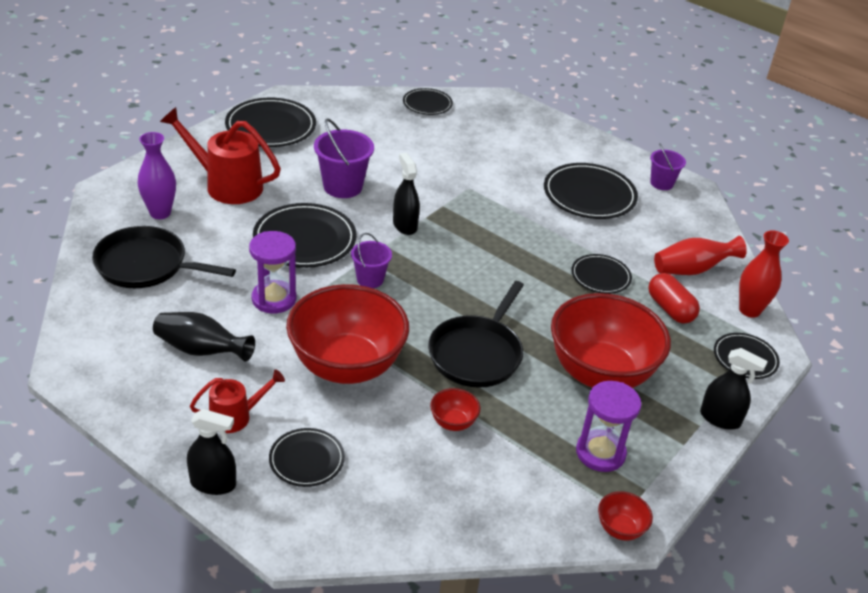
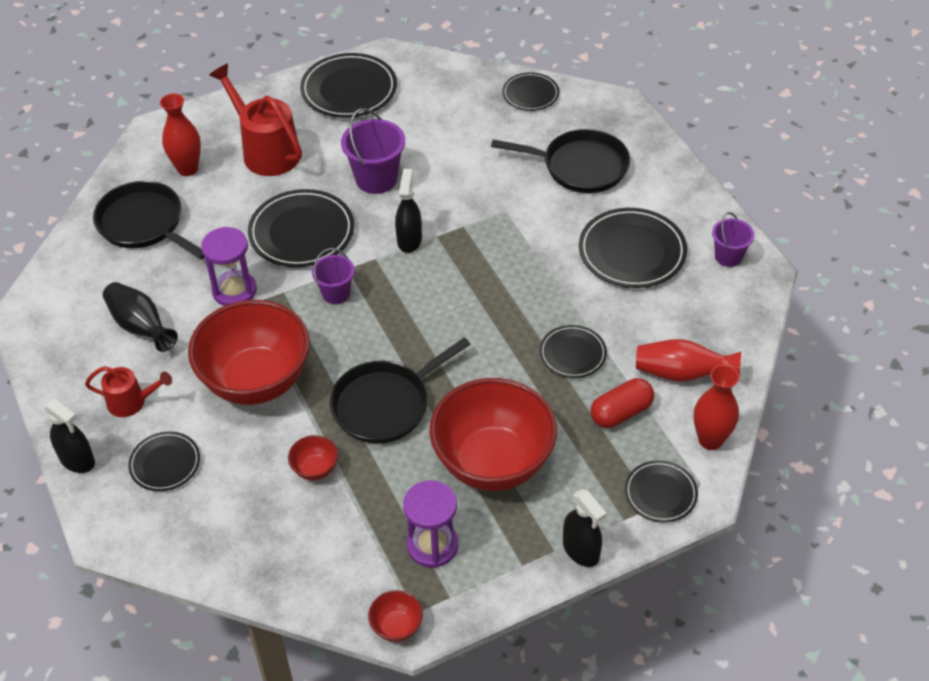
camera: 30 degrees right, 10 degrees up
(160, 213) = (187, 169): purple vase -> red vase
(505, 145) = (580, 166): none -> black pan
(670, 309) = (621, 413): red capsule -> red capsule turned 60 degrees clockwise

